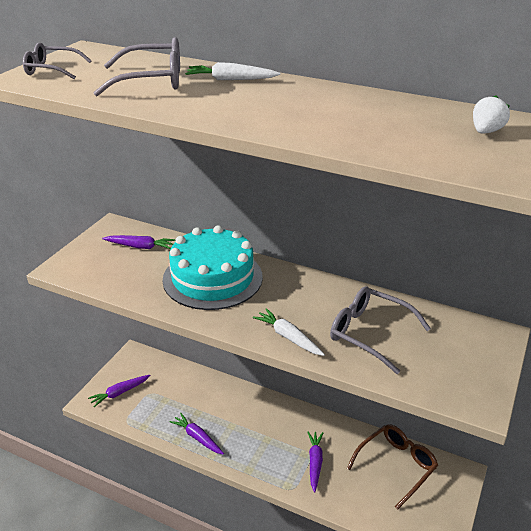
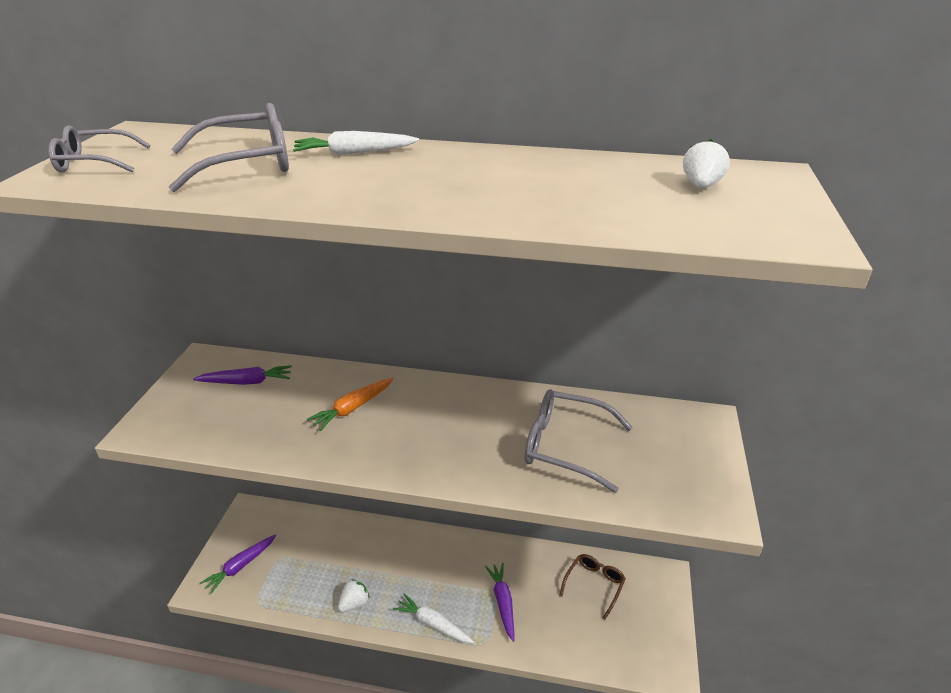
camera: 15 degrees left, 0 degrees up
(197, 437) = (354, 603): purple carrot -> white strawberry
(212, 278) = (353, 408): turquoise cake -> orange carrot
(288, 337) = (471, 470): white carrot -> white carrot (433, 624)
(396, 466) = (594, 585): brown glasses -> brown glasses, size x0.66

